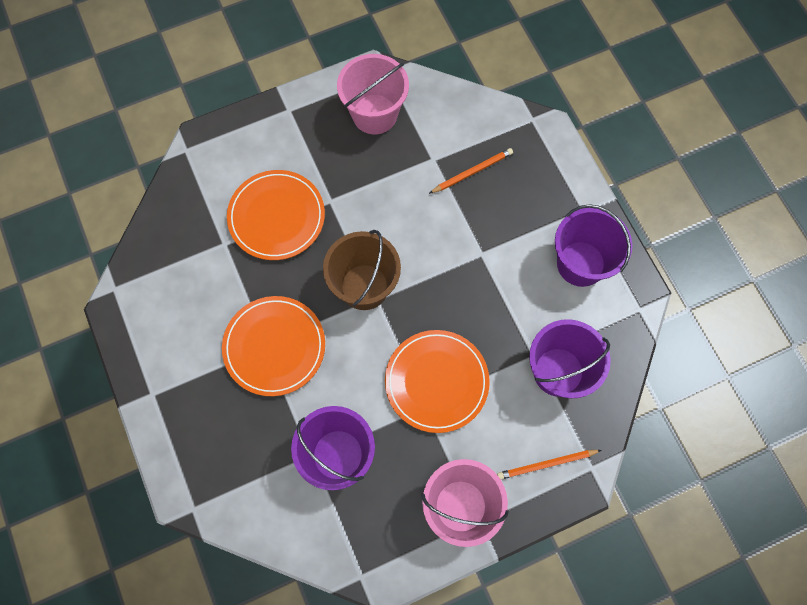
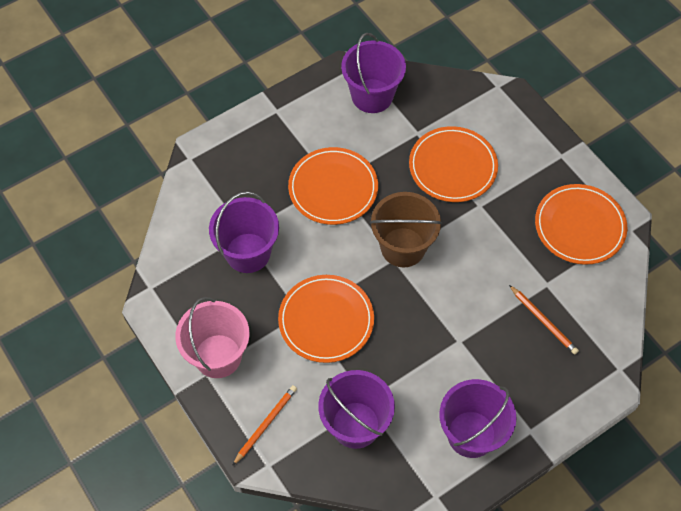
camera: 80 degrees right, 10 degrees down
(161, 282) = (372, 96): none -> purple bucket
(374, 114) = (579, 226): pink bucket -> orange plate
(546, 464) = (265, 424): orange pencil -> orange pencil turned 60 degrees clockwise

